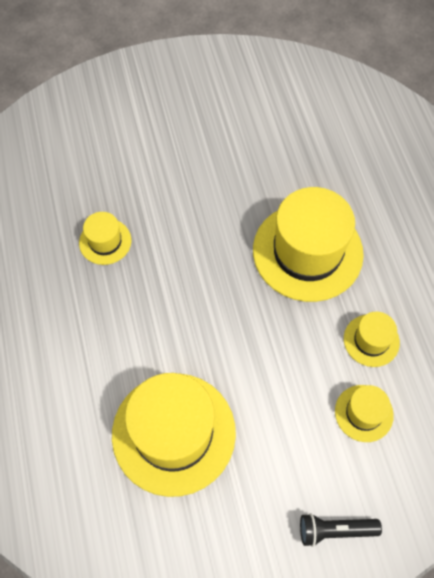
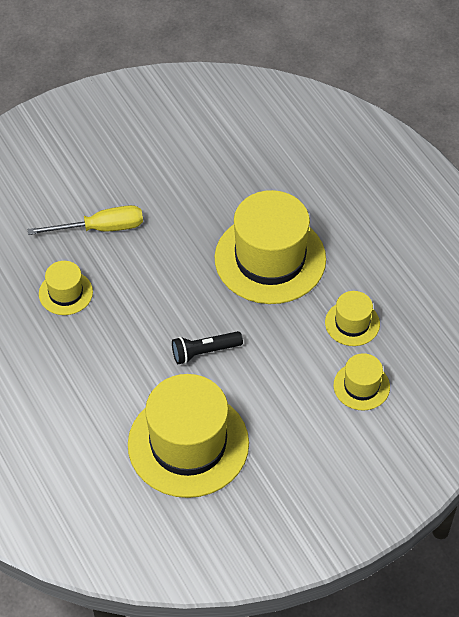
camera: 15 degrees left, 10 degrees down
(157, 184) = (101, 228): none -> yellow screwdriver
(335, 530) = (360, 487): black flashlight -> black flashlight (204, 352)

